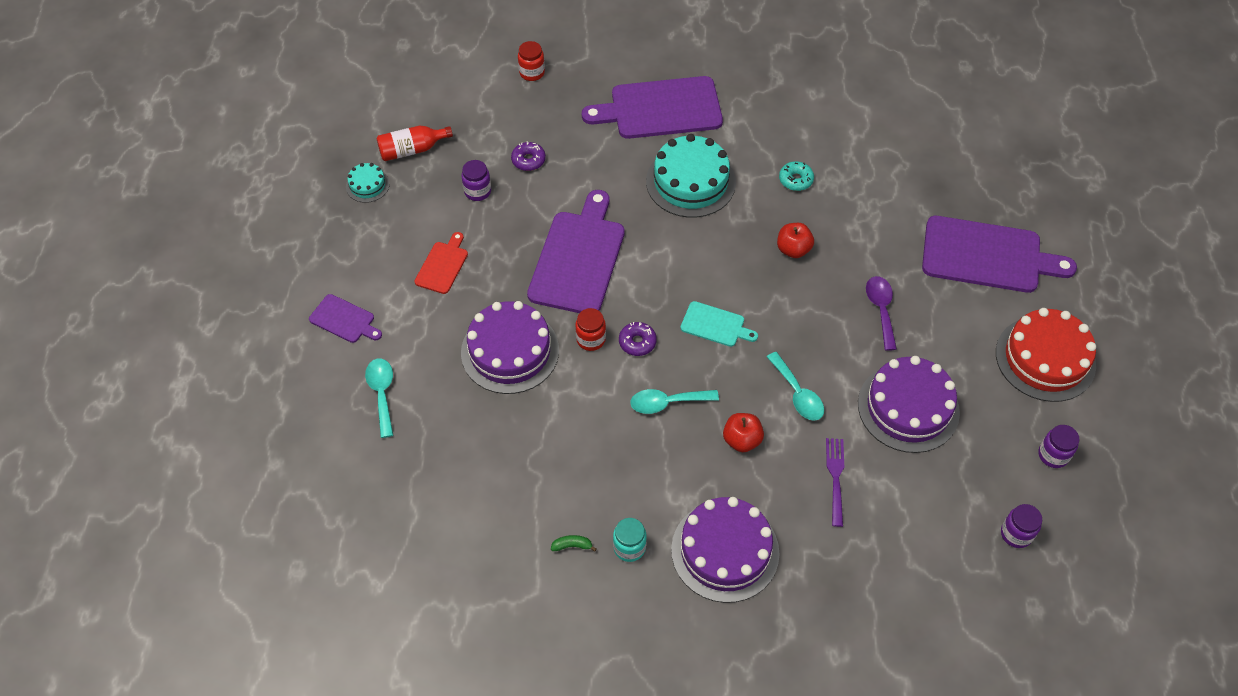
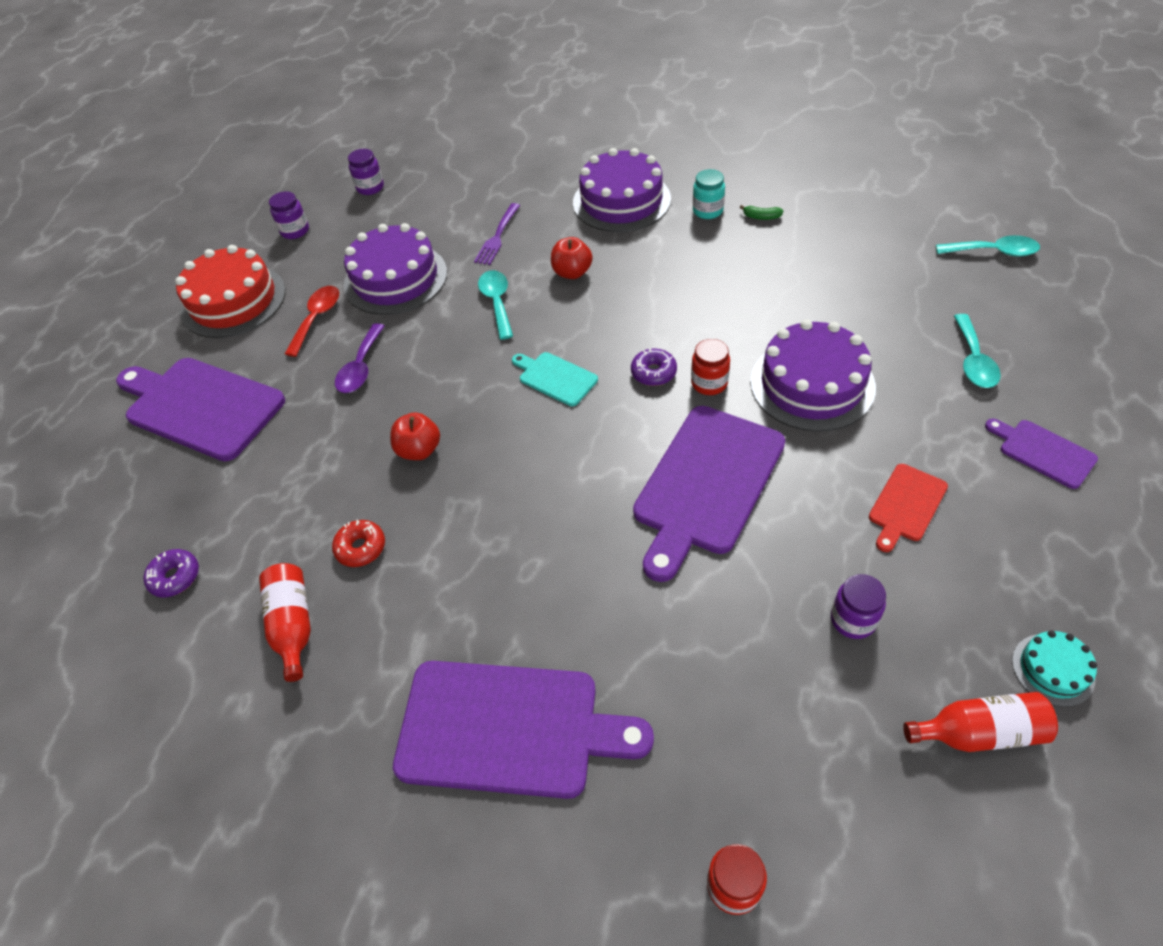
camera: 160 degrees left, 5 degrees down
(528, 160) = (762, 664): purple donut -> purple donut (175, 577)
(667, 403) = (637, 311): turquoise spoon -> turquoise spoon (993, 252)
(690, 182) = (511, 573): turquoise cake -> none
(795, 180) = (361, 548): turquoise donut -> red donut
(810, 133) = (293, 625): none -> red bottle
(952, 351) = (317, 318): none -> red spoon

